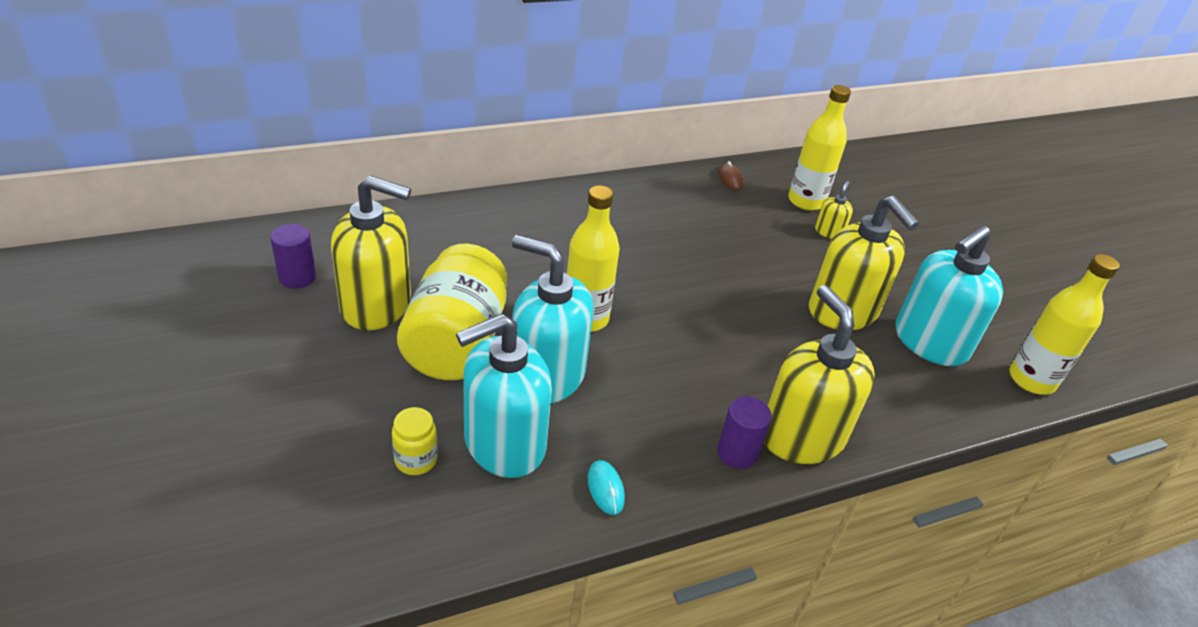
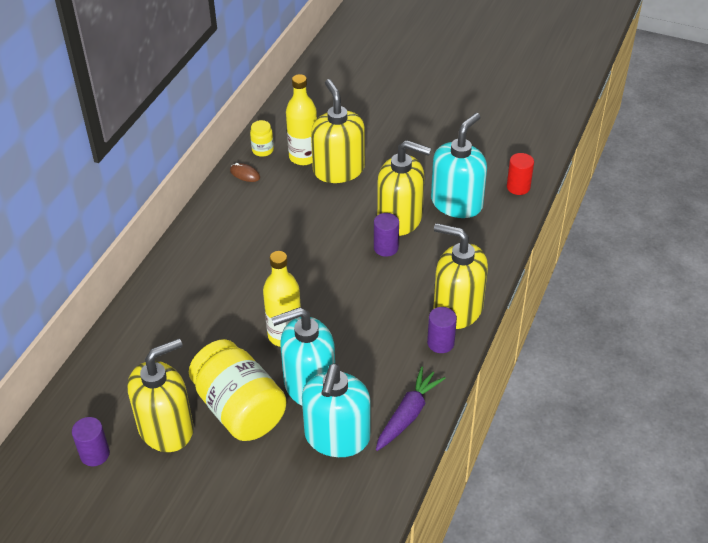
camera: 40 degrees left, 5 degrees up
(416, 460) = (309, 483): yellow jar -> yellow jar (262, 150)
(605, 489) = (408, 414): turquoise mouse -> purple carrot
(792, 324) = (386, 248): none -> purple cylinder
(829, 232) = (338, 170): yellow soap dispenser -> yellow soap dispenser, size x2.31
(930, 342) = (457, 203): turquoise soap dispenser -> turquoise soap dispenser turned 150 degrees counterclockwise
(1031, 380) = (518, 187): yellow bottle -> red cylinder

